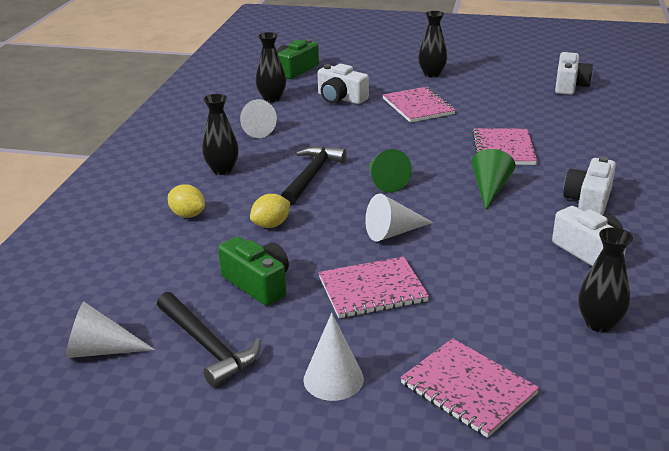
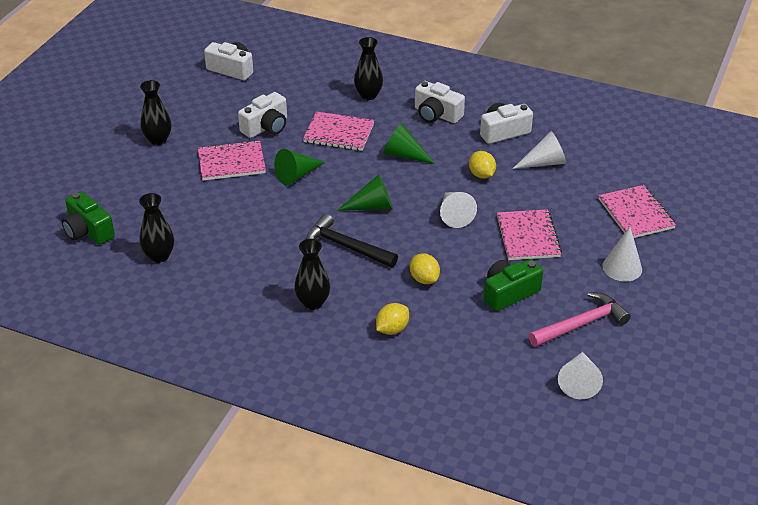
camera: 80 degrees left, 10 degrees up
(207, 346) = (581, 324): black hammer -> pink hammer
(254, 130) = (232, 275): white cone -> white cone (544, 163)
(340, 98) = (185, 208): white camera -> white camera (266, 127)
(416, 137) = (297, 175): none -> green cone
(468, 388) = (636, 214): pink notebook -> pink notebook turned 75 degrees counterclockwise
(483, 244) = (481, 175): none -> yellow lemon
(599, 323) = (581, 149): black vase -> black vase (368, 95)

